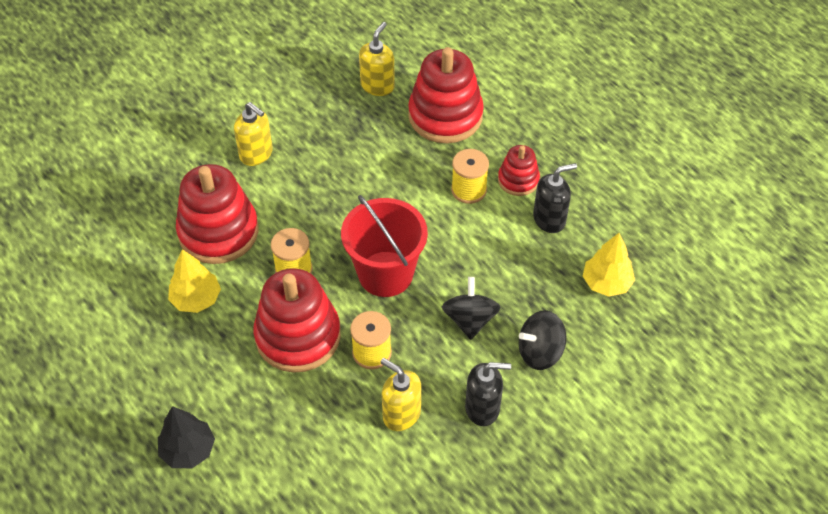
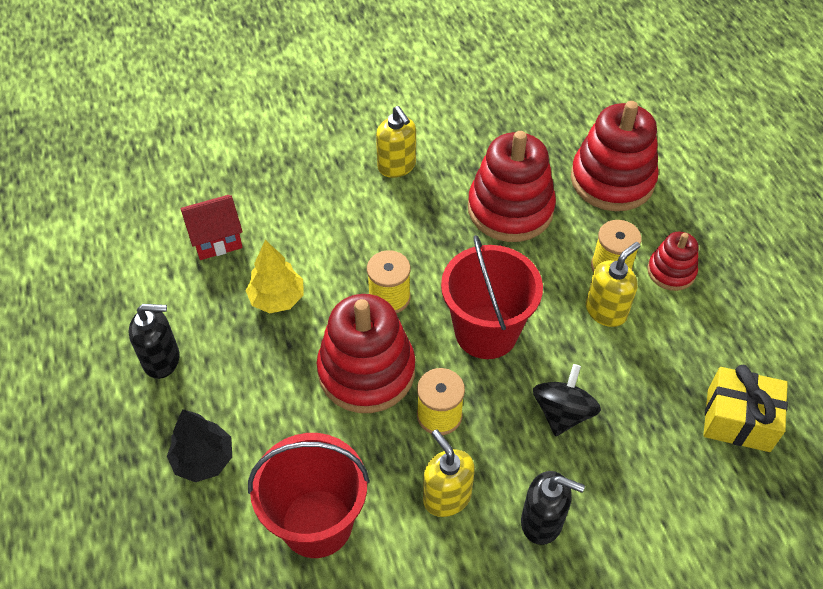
camera: 20 degrees right, 0 degrees up
(119, 264) = (216, 239): none -> red house
(218, 232) = (327, 235): red stacking toy -> red stacking toy (510, 209)
(304, 468) = (317, 523): none -> red bucket
(377, 86) = (549, 130): yellow soap dispenser -> yellow soap dispenser (606, 311)
(540, 352) = (632, 476): black spinning top -> none
(549, 219) = (693, 326): black soap dispenser -> black soap dispenser (162, 360)
(606, 283) = (738, 420): yellow tree -> yellow gift

